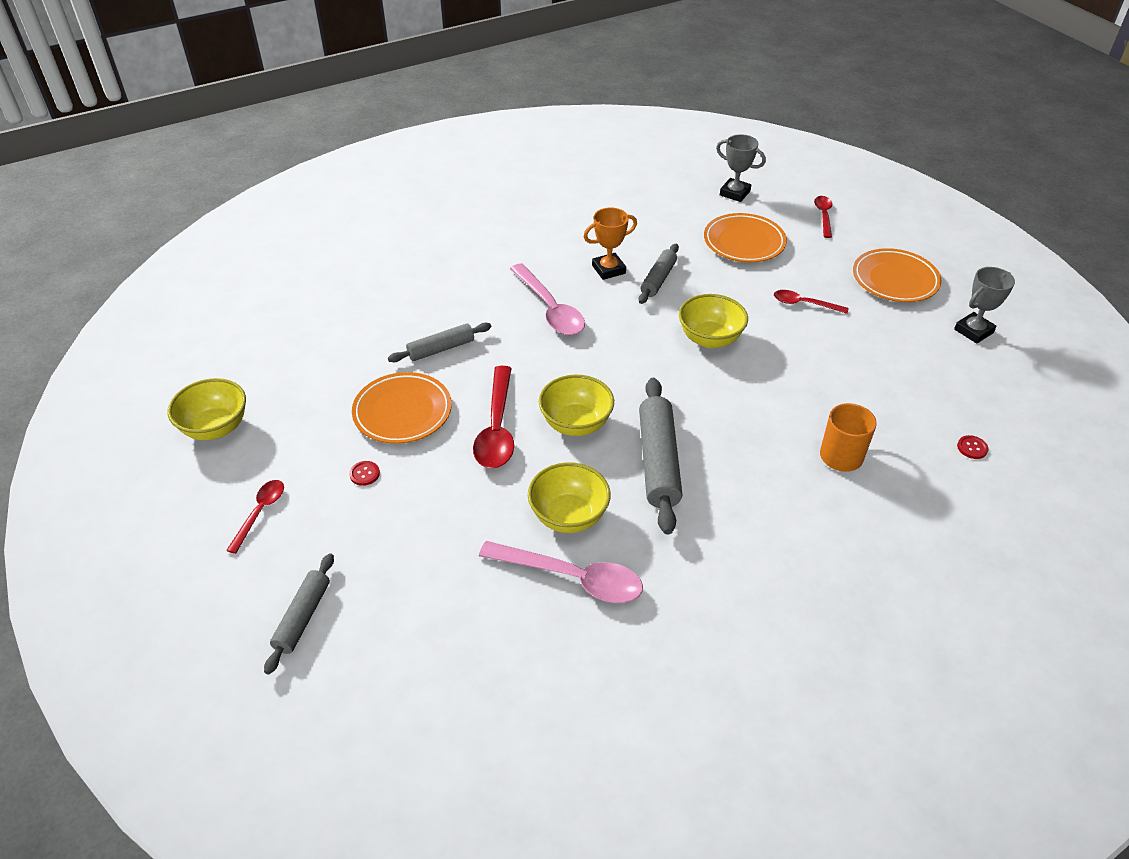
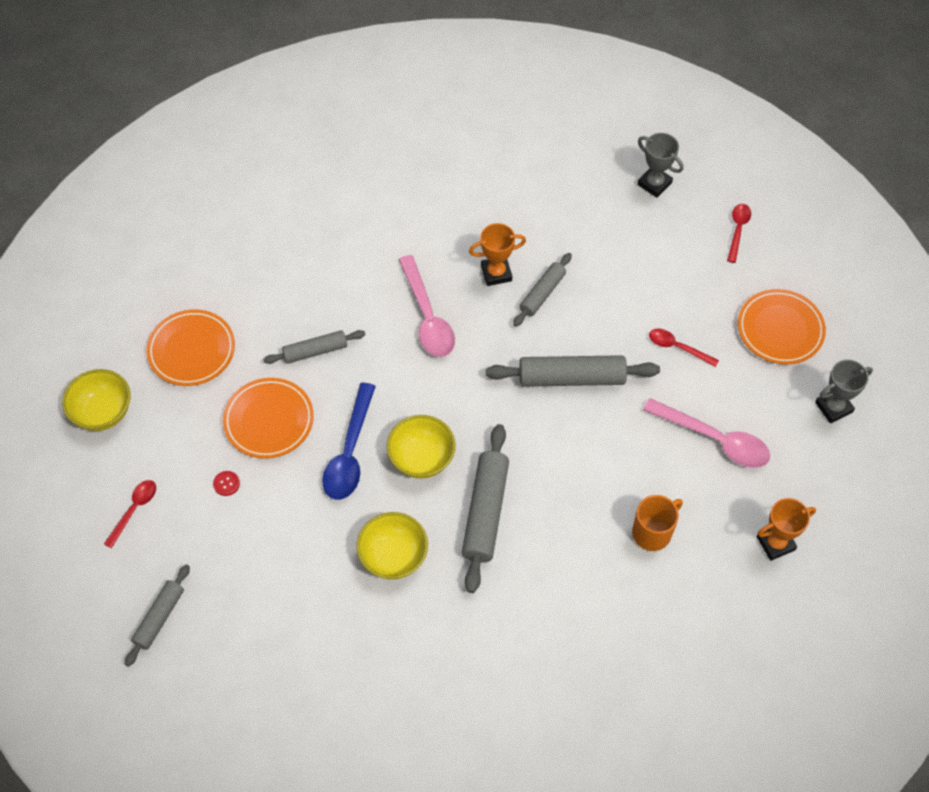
camera: 10 degrees right, 15 degrees up
(497, 428) = (350, 452): red spoon -> blue spoon
(572, 578) = (383, 618): pink spoon -> pink spoon (714, 439)
(710, 339) = (571, 378): yellow bowl -> grey rolling pin
(744, 242) = (643, 256): orange plate -> orange plate (192, 350)
(972, 448) = (775, 543): red button -> orange trophy

